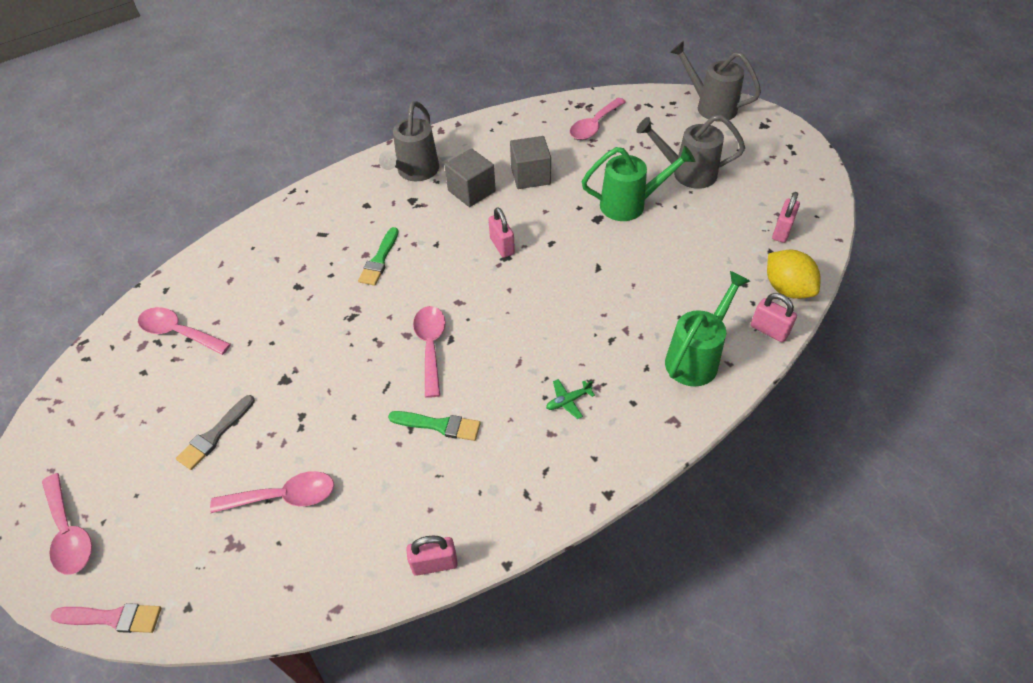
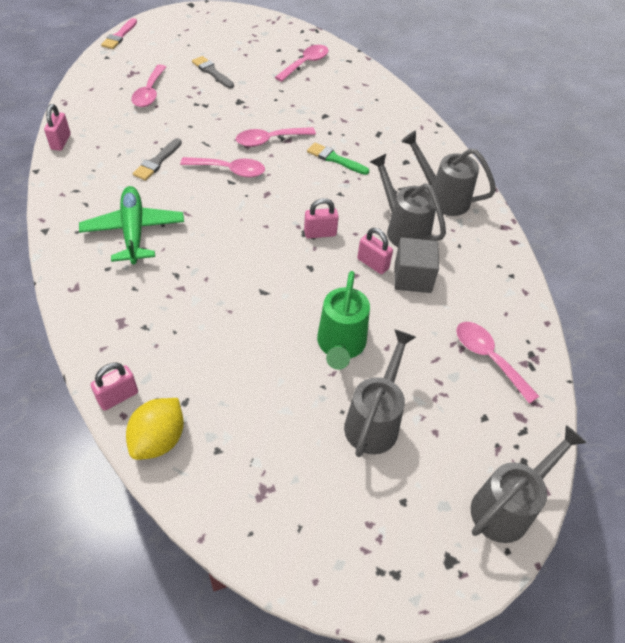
camera: 100 degrees right, 0 degrees up
(69, 532) = (179, 25): pink spoon -> pink spoon (270, 140)
(439, 425) = (157, 162): green brush -> grey brush
(471, 191) = (403, 229): grey cube -> grey watering can
(568, 401) = (134, 231): green plane -> green plane, size x2.46
(696, 358) = (123, 326): green watering can -> none
(782, 231) = (241, 478): pink padlock -> pink padlock (372, 264)
(787, 289) = (159, 439): yellow lemon -> yellow lemon turned 45 degrees counterclockwise

